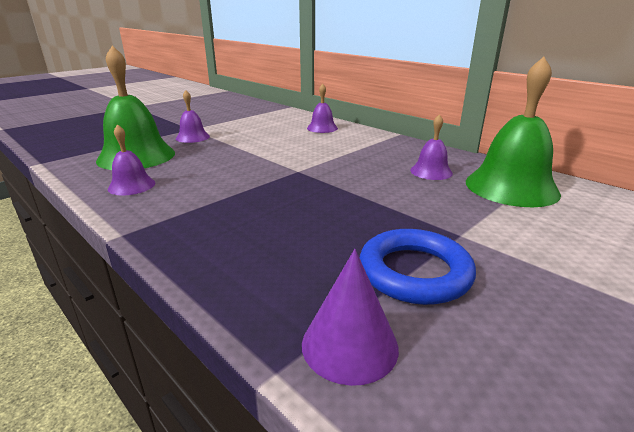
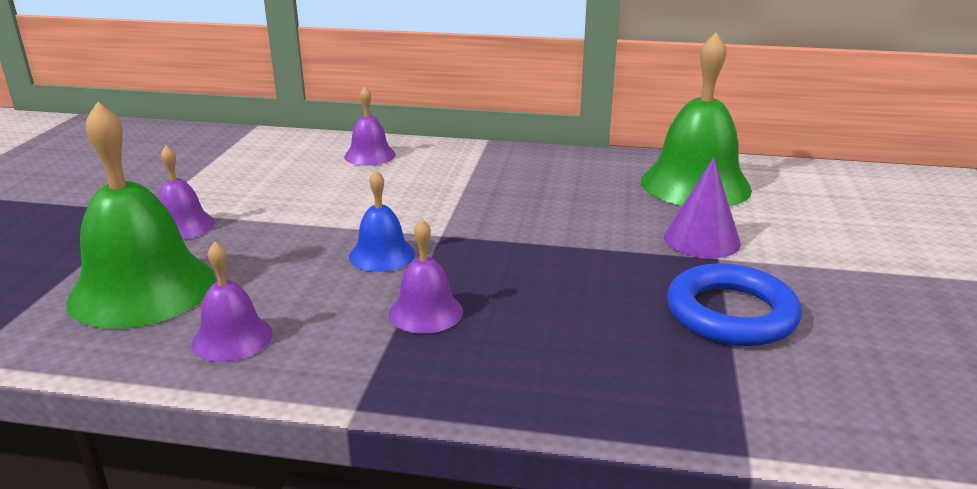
camera: 35 degrees left, 0 degrees up
(253, 171) = (382, 255): none -> blue bell
(349, 345) = (770, 403): purple cone -> purple cone (701, 240)
(431, 171) = (596, 188): purple bell -> purple bell (426, 312)

